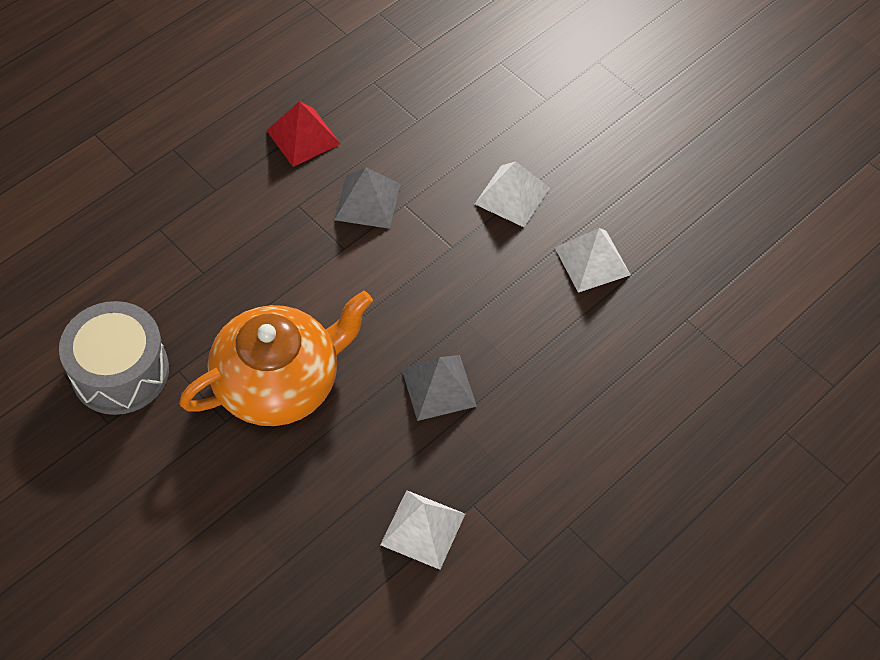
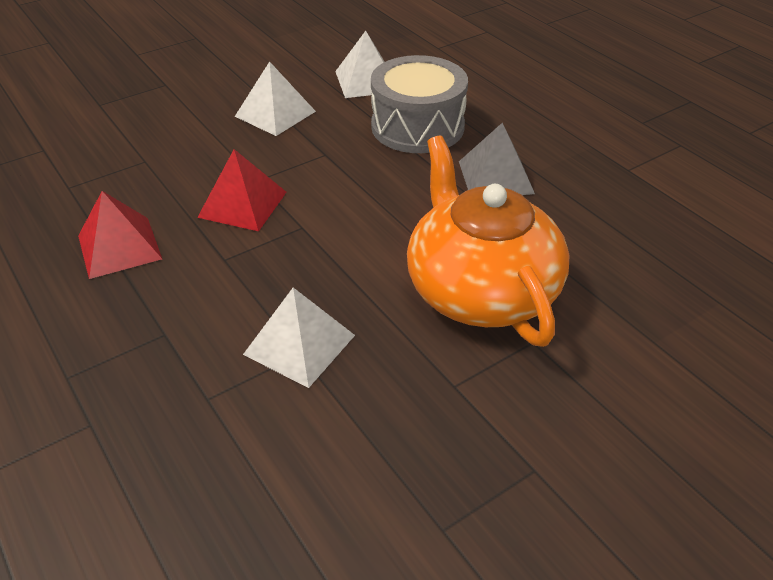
camera: 80 degrees left, 15 degrees down
(120, 371) = (449, 452): grey drum -> grey drum (417, 127)
(367, 201) = (242, 204): grey pyramid -> red pyramid
(422, 529) = (659, 201): white pyramid -> white pyramid (299, 345)

